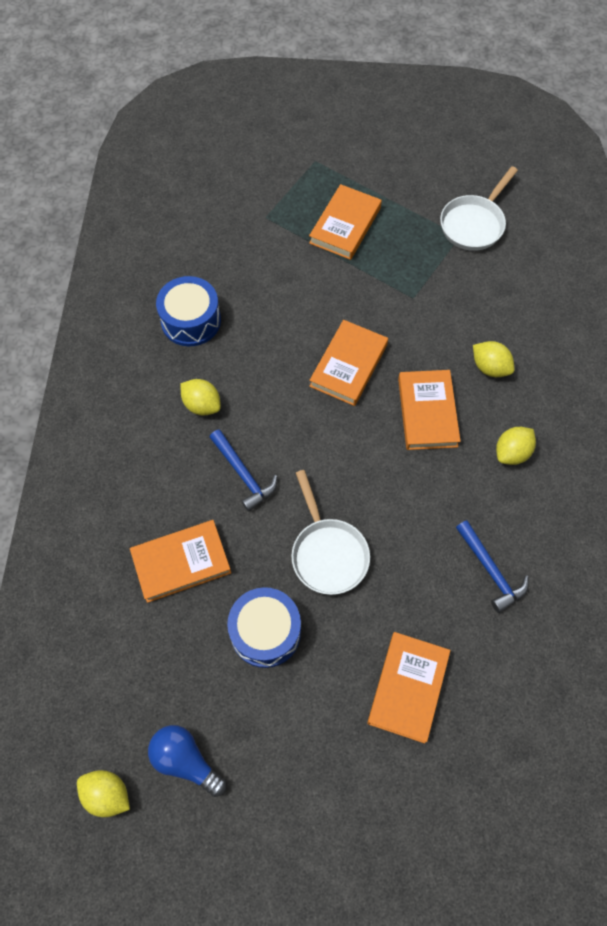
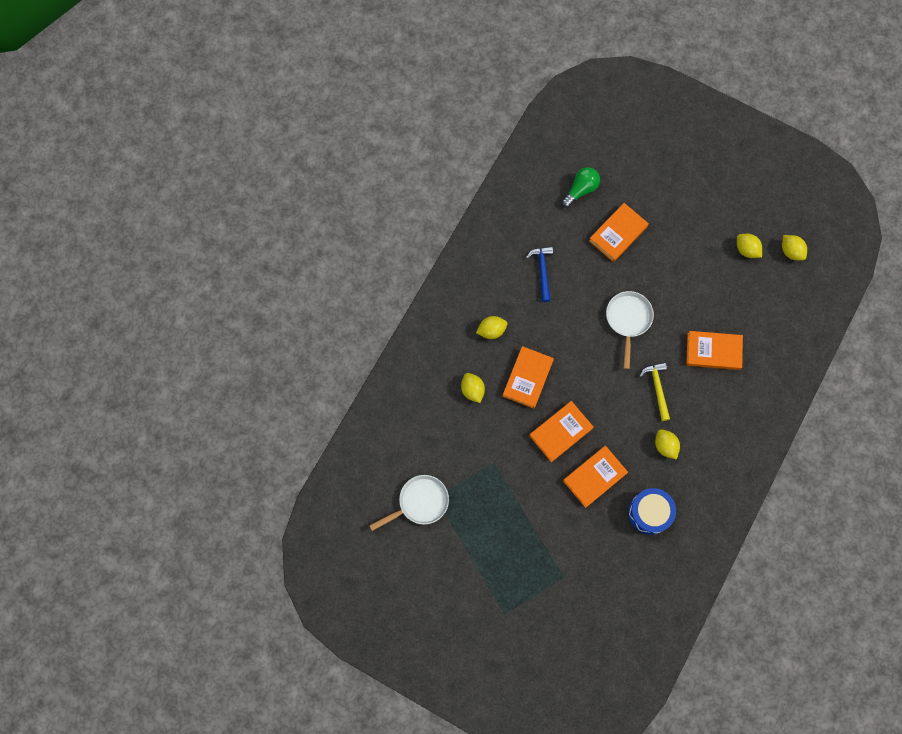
camera: 155 degrees left, 10 degrees up
(185, 760) = (746, 249): blue light bulb -> yellow lemon
(243, 474) = (657, 388): blue hammer -> yellow hammer
(265, 632) = (681, 293): blue drum -> none
(345, 225) = (510, 543): orange book -> orange book (594, 477)
(506, 739) = (580, 190): none -> green light bulb

